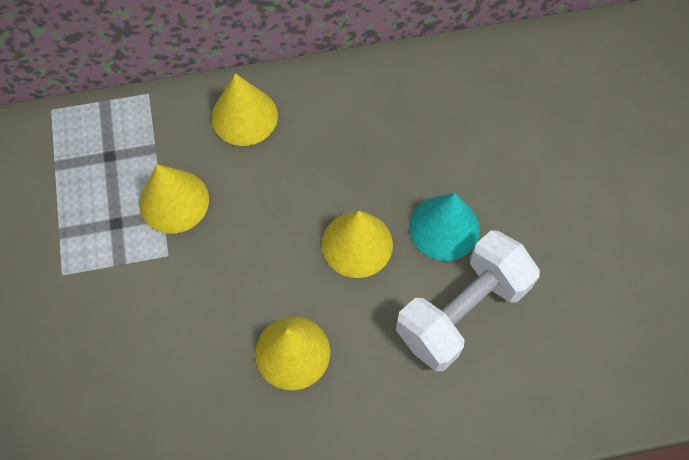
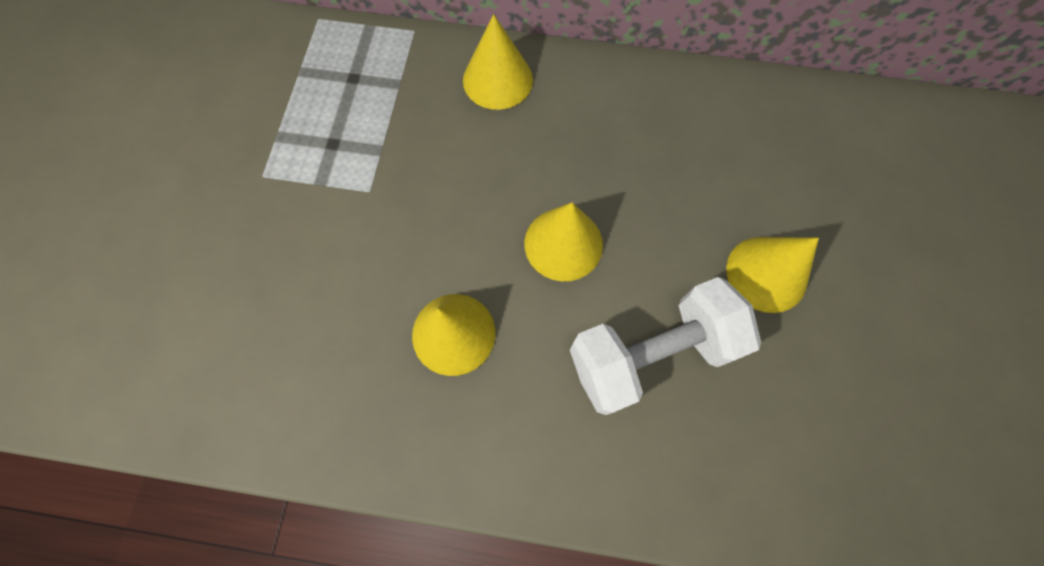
camera: 20 degrees right, 5 degrees up
(174, 201) = (396, 140): yellow cone -> yellow cone (766, 274)
(444, 227) = (663, 257): turquoise cone -> none

